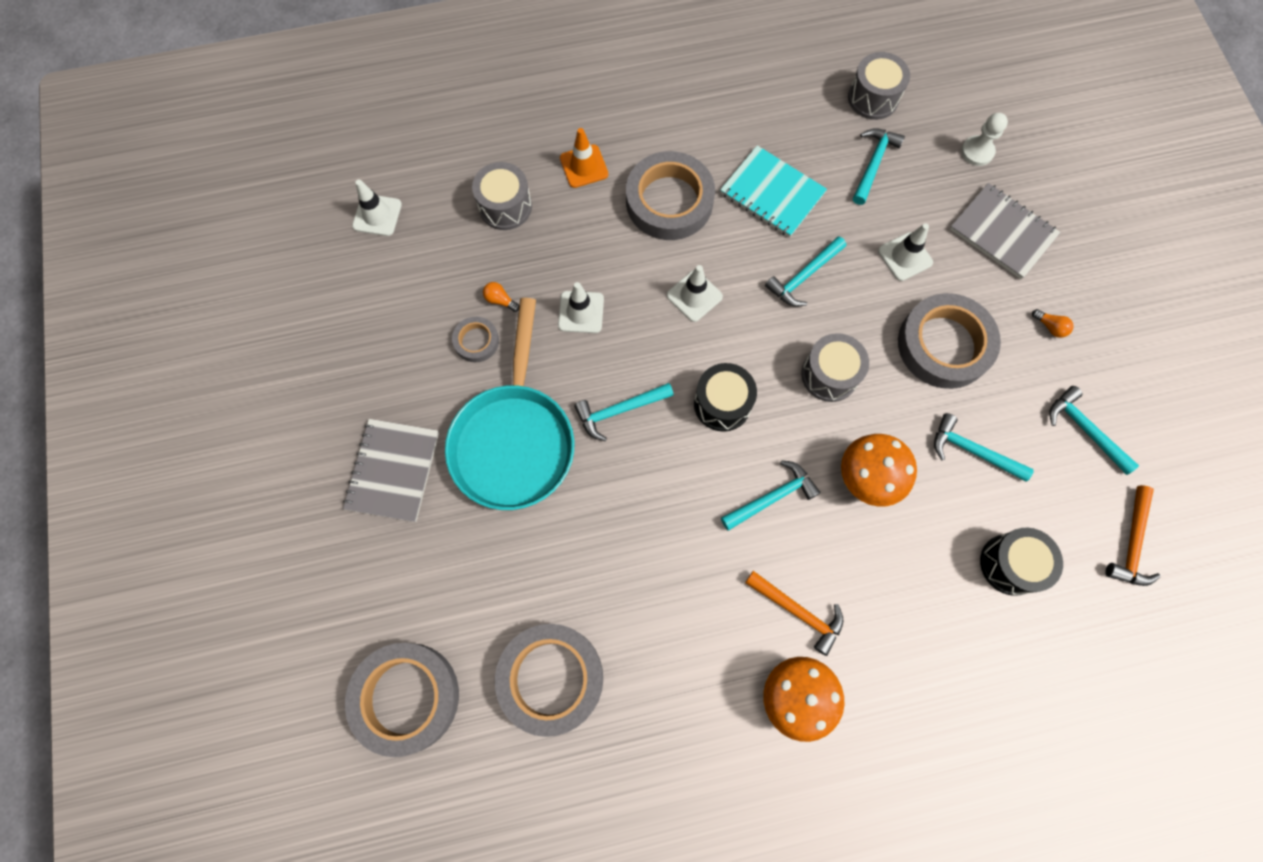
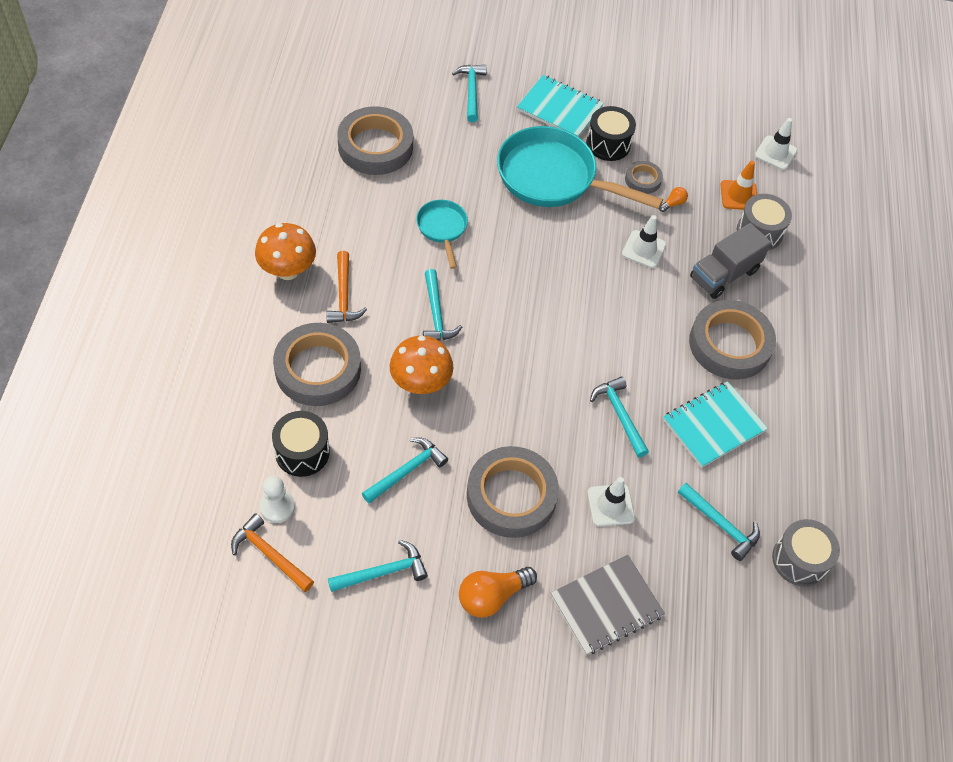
camera: 105 degrees right, 15 degrees down
(393, 471) = (559, 108): grey notebook -> turquoise notebook
(406, 697) = (403, 76): grey tape -> grey tape (318, 369)
(580, 226) = (724, 274): none -> grey truck
(584, 166) = (784, 296): orange traffic cone -> orange traffic cone (739, 195)
(619, 410) = (550, 245): turquoise hammer -> turquoise hammer (471, 91)
(649, 538) = (442, 229): none -> turquoise pan
(694, 296) = (630, 328): white traffic cone -> none
(722, 404) = (527, 311): black drum -> black drum (608, 144)
(798, 612) = (343, 295): orange hammer -> orange hammer turned 60 degrees counterclockwise
(829, 375) = (520, 395): grey drum -> none
(977, 152) = (707, 629): white pawn -> white pawn (277, 507)
(1050, 327) = (492, 596): orange light bulb -> orange light bulb, size x2.05

